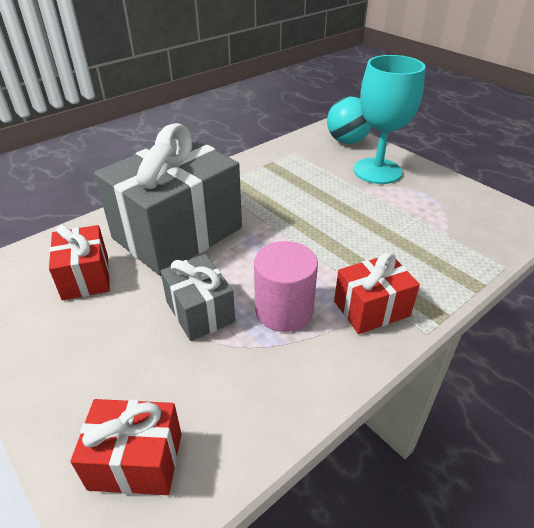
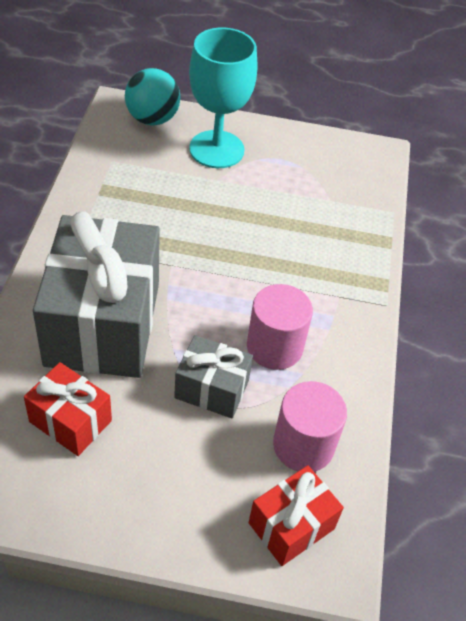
camera: 45 degrees left, 10 degrees up
(224, 400) = (303, 445): none -> pink cylinder
(371, 308) = (334, 306): red gift -> none

